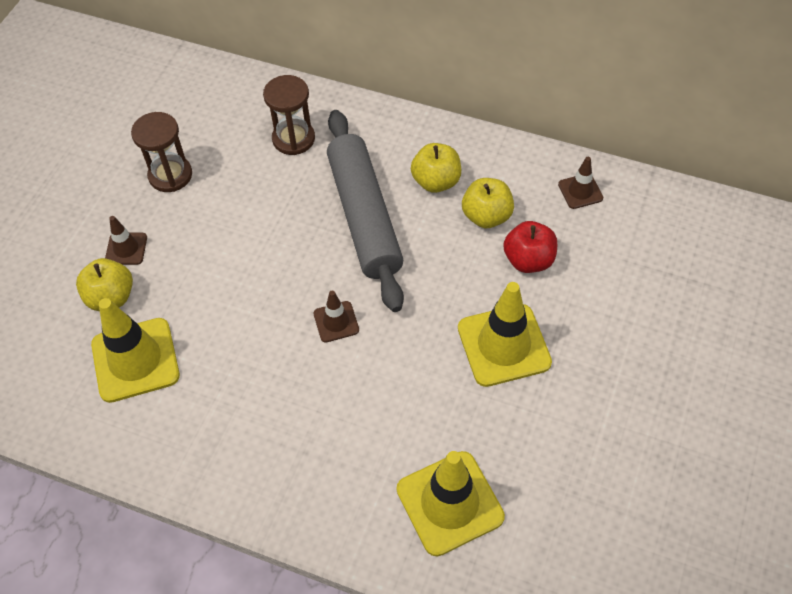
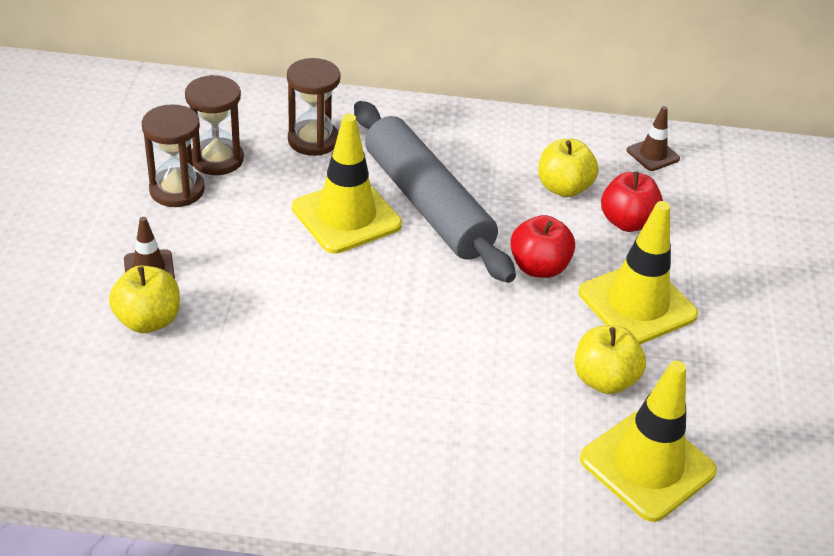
camera: 20 degrees left, 15 degrees down
(135, 360) = (205, 380): yellow traffic cone -> yellow traffic cone (346, 216)
(211, 148) = (217, 159): none -> brown hourglass
(336, 322) = (437, 308): brown traffic cone -> none
(434, 295) = (538, 267): none -> red apple
(436, 181) = (494, 162): yellow apple -> yellow apple (604, 380)

